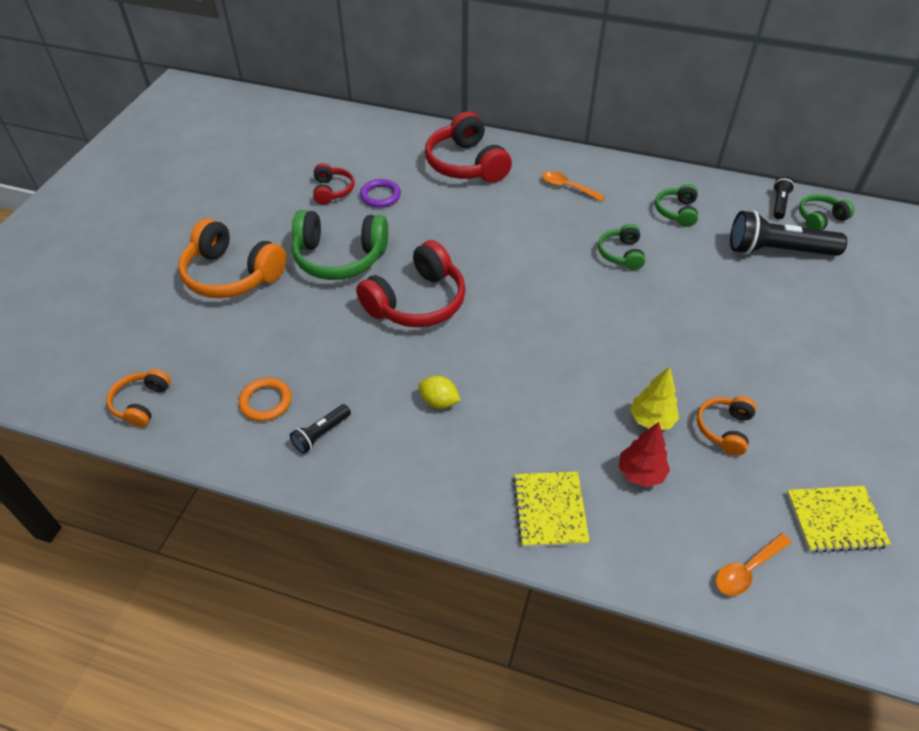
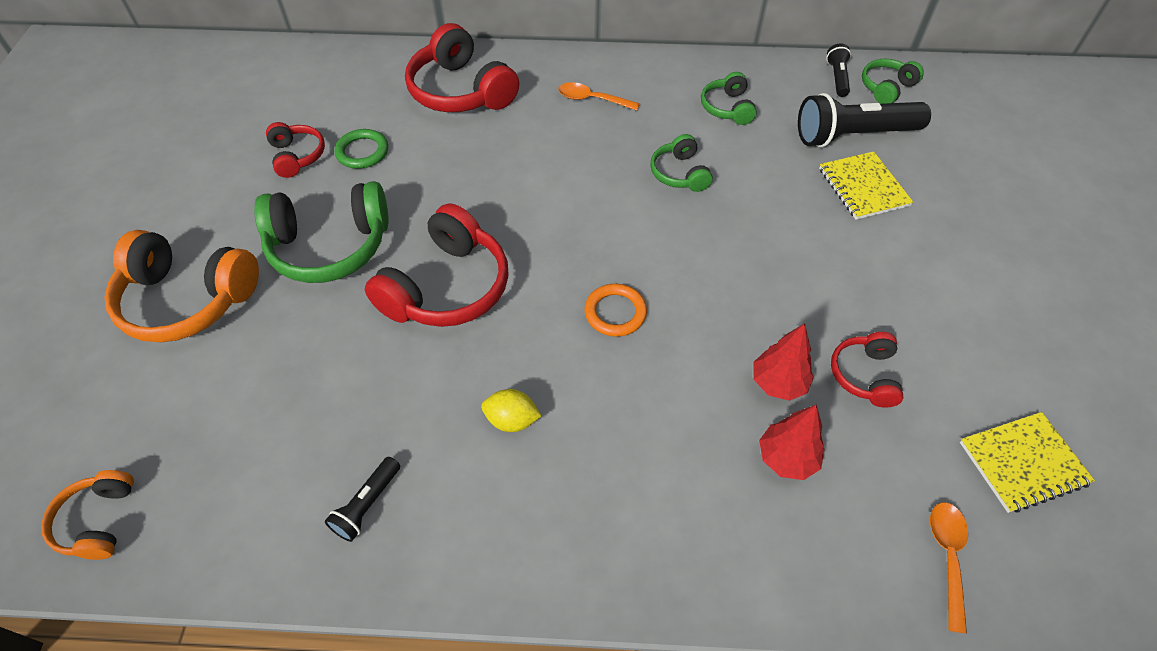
camera: 15 degrees left, 5 degrees up
(266, 401) = (278, 475): orange ring -> orange ring (615, 312)
(380, 196) = (362, 152): purple ring -> green ring
(550, 510) = (692, 538): yellow notebook -> yellow notebook (863, 187)
(651, 420) = (778, 383): yellow tree -> red tree
(724, 429) = (865, 375): orange headphones -> red headphones
(747, 570) = (947, 557): orange spoon -> orange spoon turned 150 degrees clockwise

